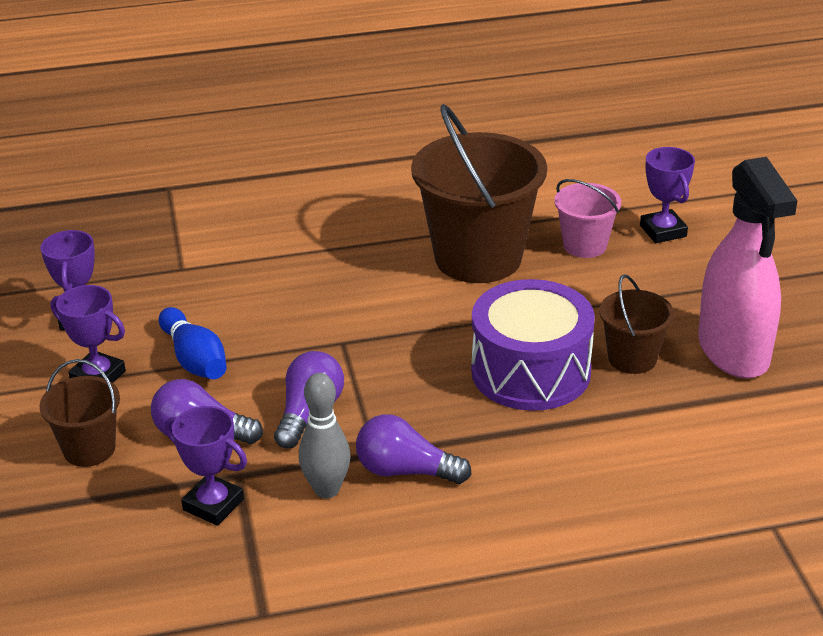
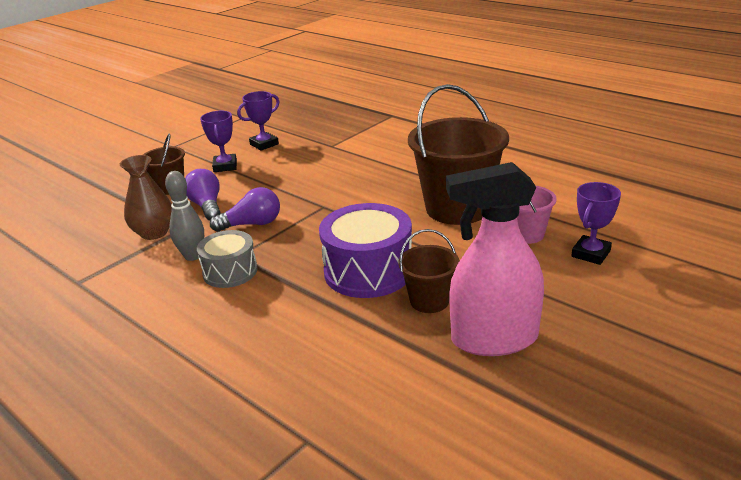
camera: 55 degrees right, 5 degrees down
(194, 359) = (263, 179): blue bowling pin -> none
(213, 504) = (154, 233): purple trophy -> brown vase
(406, 471) = (230, 271): purple light bulb -> grey drum
(733, 352) = (493, 339): pink spray bottle -> pink spray bottle turned 45 degrees clockwise

